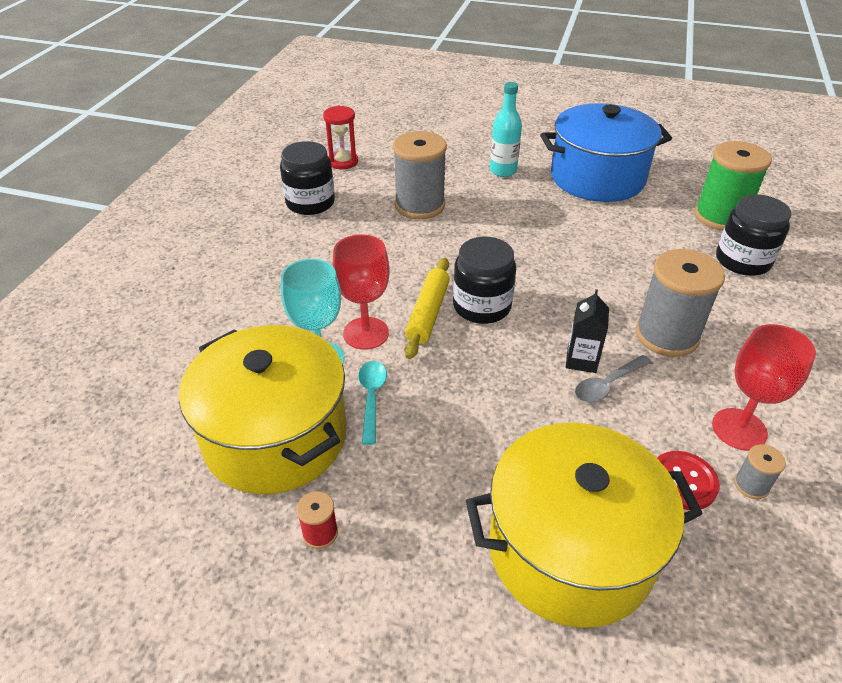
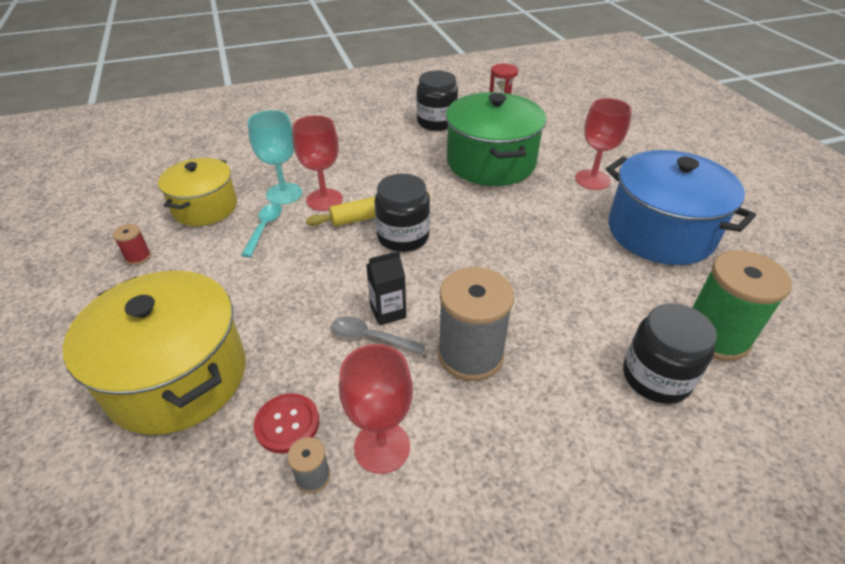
camera: 55 degrees right, 0 degrees up
(275, 436) = (205, 207): yellow pot -> yellow pot, size x0.64
(371, 398) = (264, 228): turquoise spoon -> turquoise spoon turned 45 degrees counterclockwise
(419, 206) = (490, 162): grey spool -> green pot
(503, 171) = (592, 180): turquoise bottle -> red goblet

